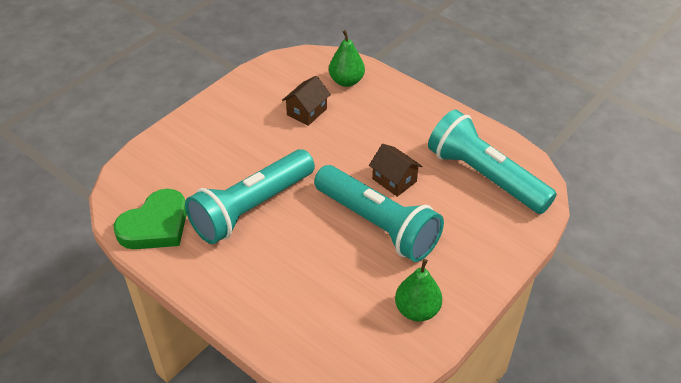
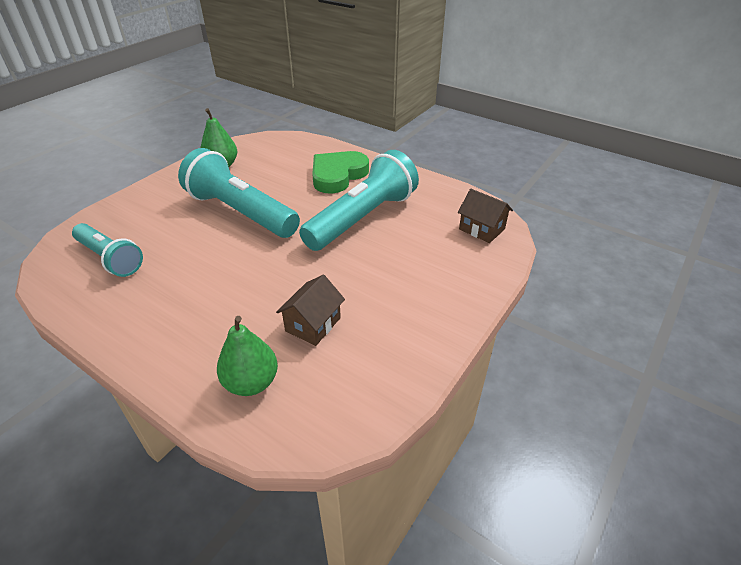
camera: 175 degrees right, 5 degrees down
(155, 225) = (447, 201): green heart -> green heart (338, 175)
(394, 180) = (214, 249): brown house -> brown house (482, 229)
(485, 176) = (110, 258): turquoise flashlight -> turquoise flashlight, size x0.62

